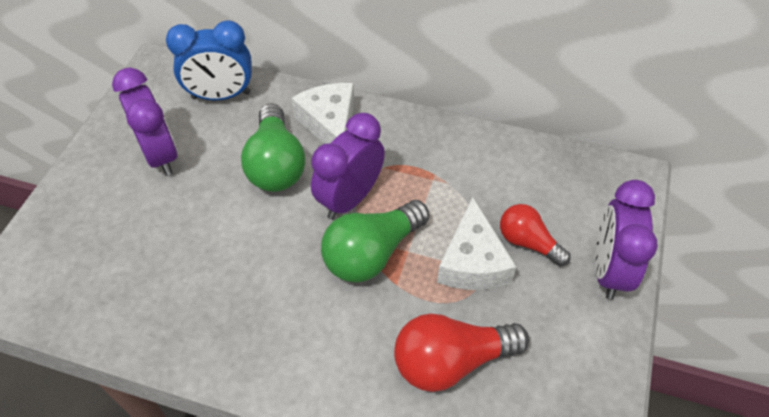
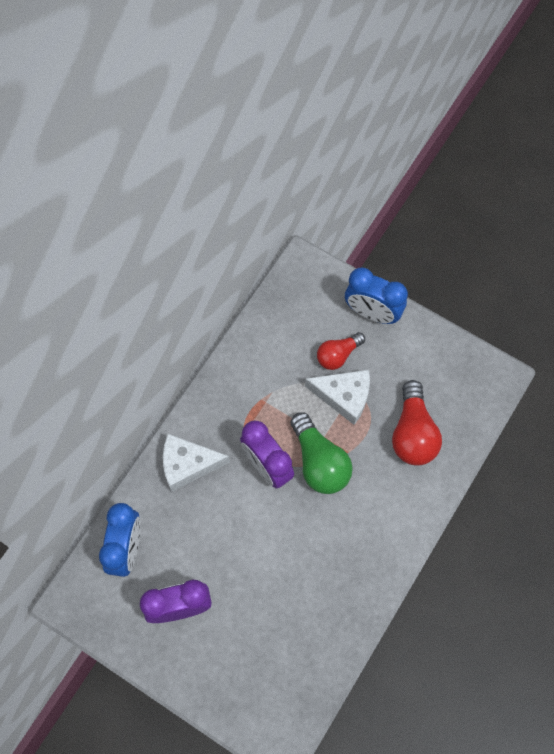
camera: 75 degrees left, 15 degrees up
(276, 164) = (217, 515): green light bulb -> none
(608, 270) = (372, 313): purple clock -> blue clock

